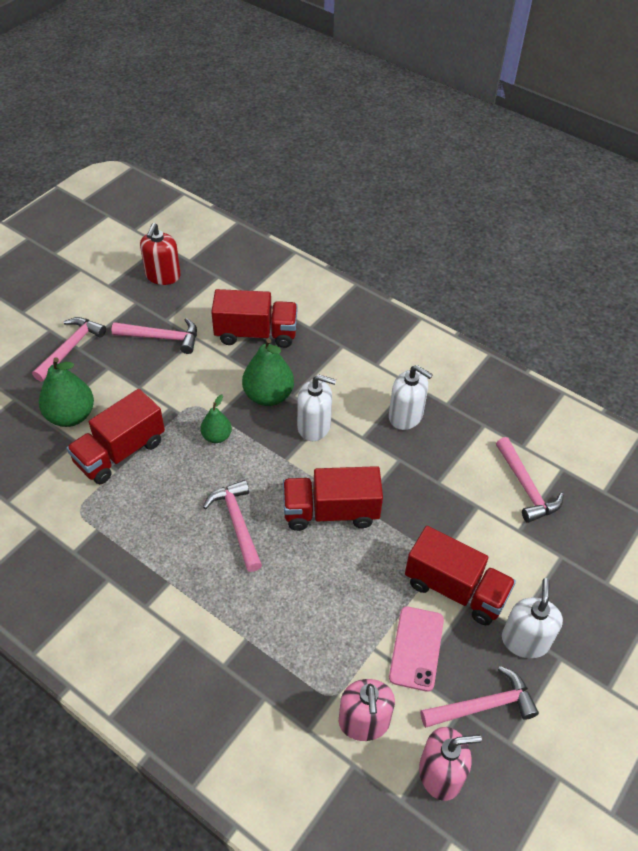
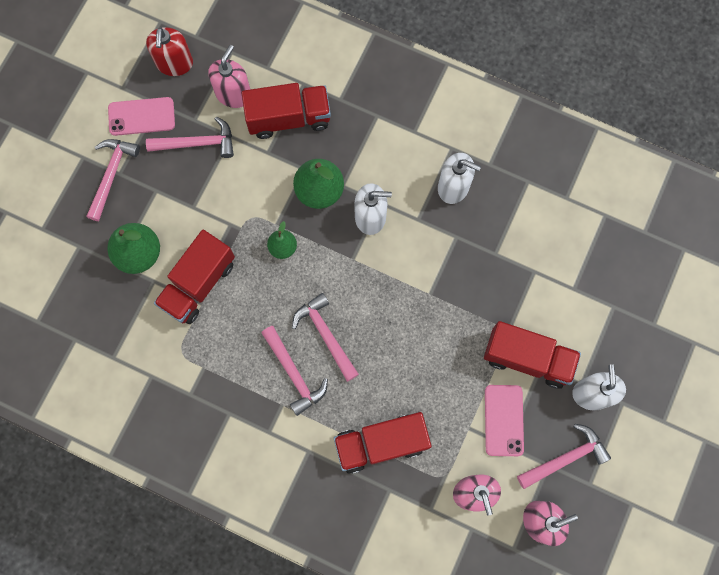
camera: 10 degrees left, 25 degrees up
(117, 309) = (141, 116): none -> pink phone
(209, 307) = (233, 94): none -> pink soap dispenser
(331, 512) = (405, 305): red truck -> red truck (381, 443)
(526, 487) = (575, 242): pink hammer -> pink hammer (294, 374)

